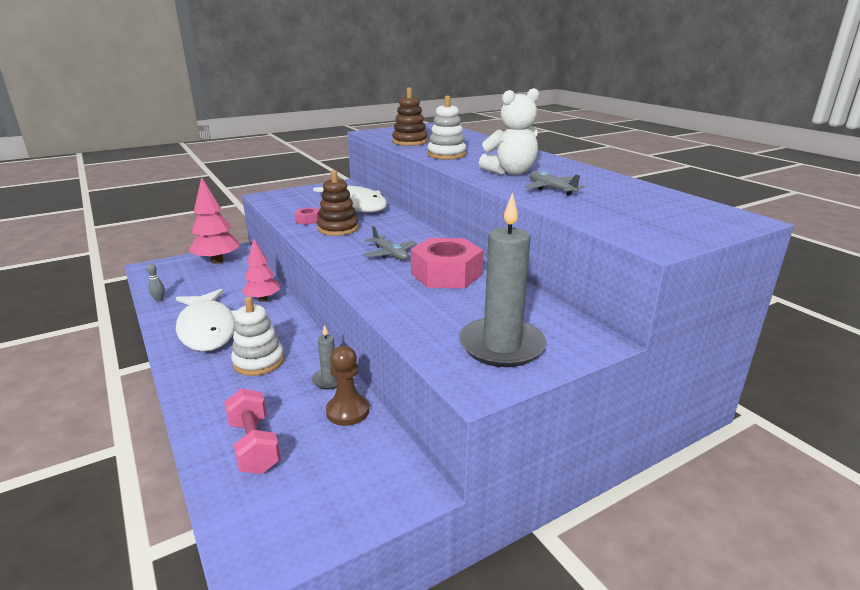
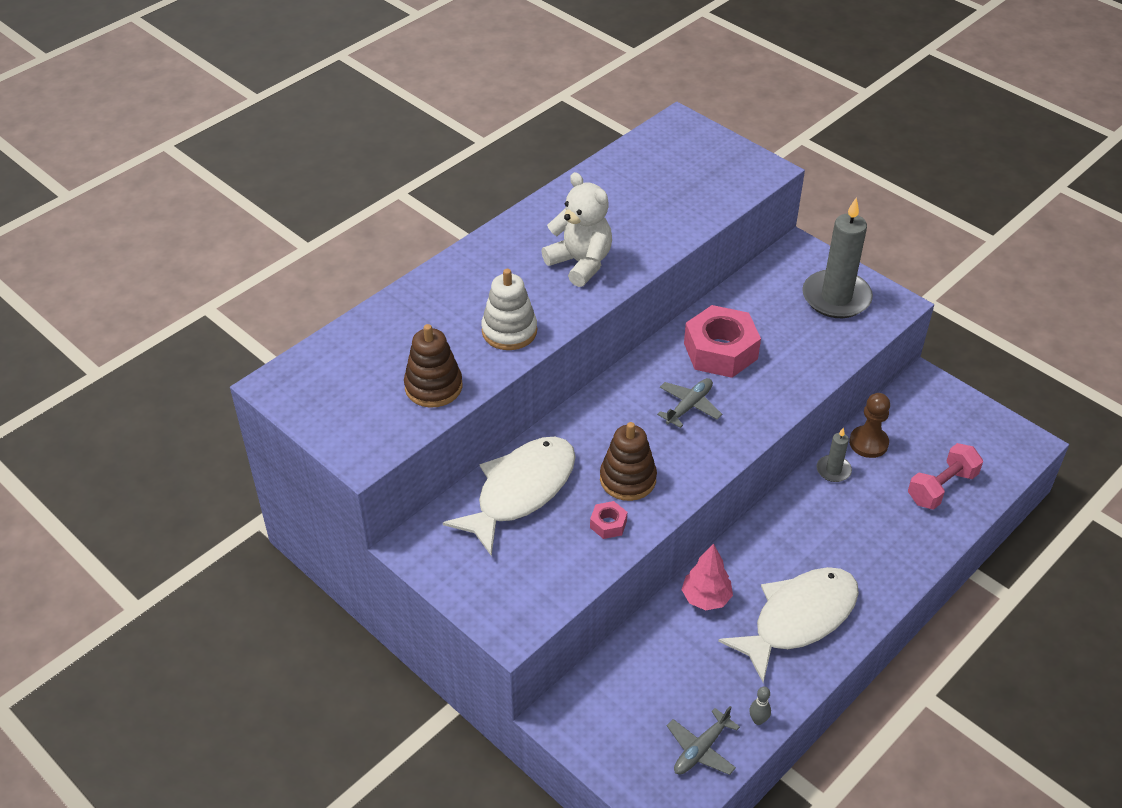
camera: 105 degrees left, 20 degrees up
(217, 261) = (610, 721): pink tree -> none
(258, 361) = (834, 539): white stacking toy -> none
(551, 189) = (638, 229): grey plane -> grey plane (701, 749)

